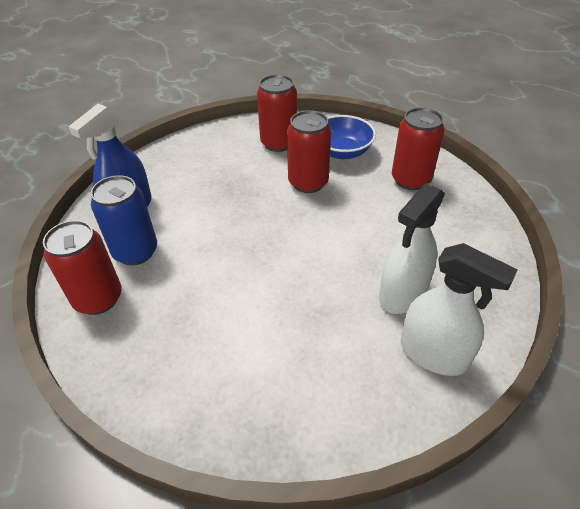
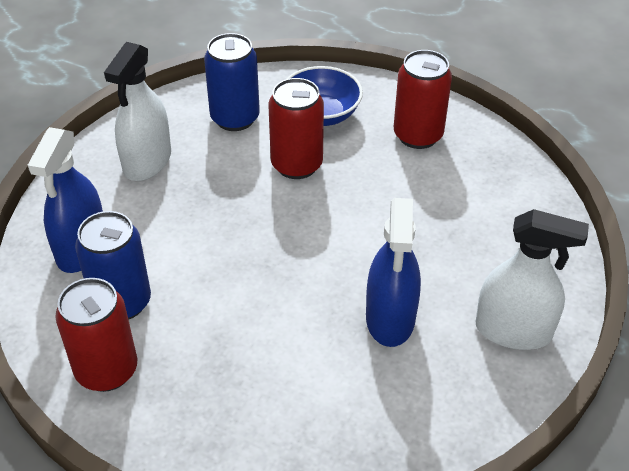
camera: 20 degrees left, 0 degrees up
(278, 143) = (235, 118): red can -> blue can
(330, 315) = (390, 318): none -> blue spray bottle
(403, 293) = (459, 274): white spray bottle -> white spray bottle (147, 162)

